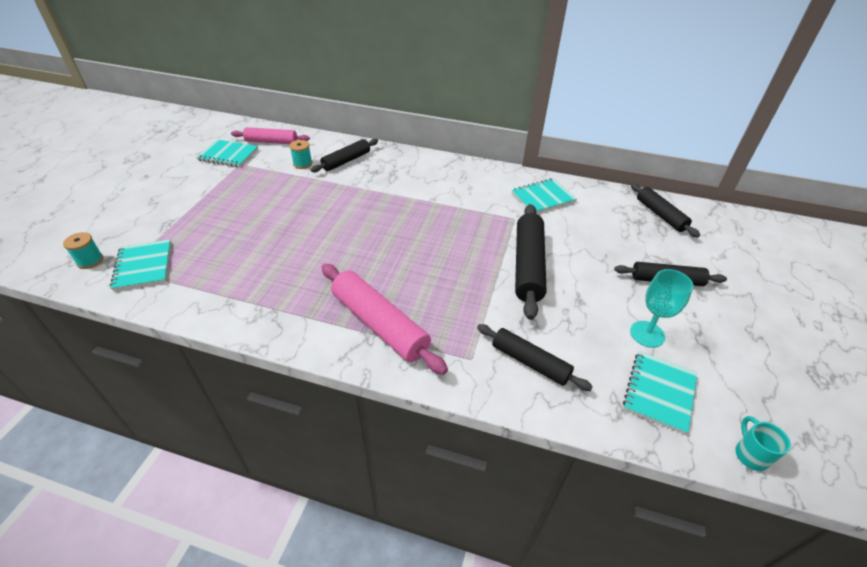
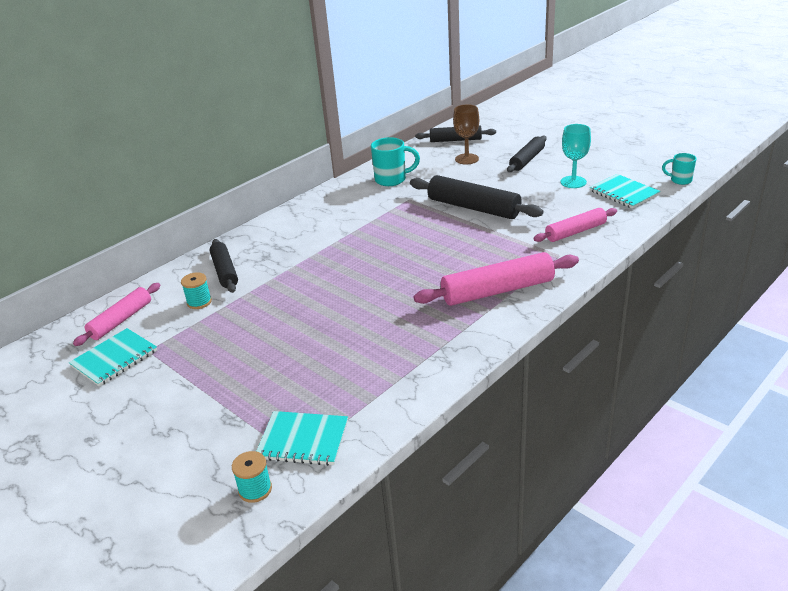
camera: 60 degrees left, 10 degrees down
(530, 362) = (575, 232): black rolling pin -> pink rolling pin
(543, 197) = (392, 180): turquoise notebook -> turquoise mug
(626, 234) = (466, 159): none -> brown goblet

